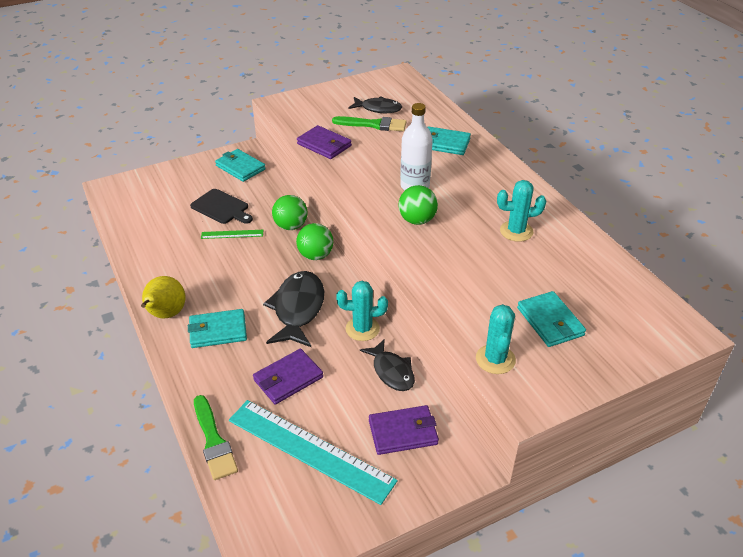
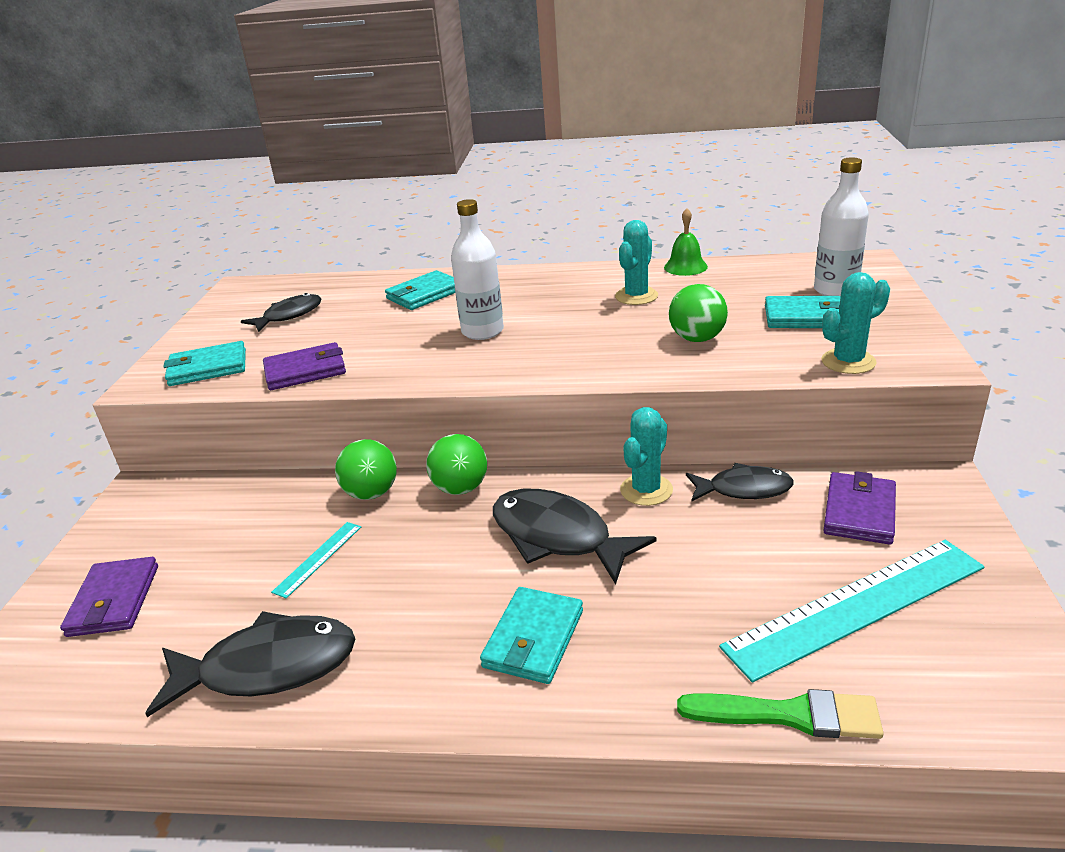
camera: 55 degrees left, 10 degrees down
(158, 256) = (268, 667): none -> black fish
(166, 314) = (435, 698): yellow pear -> none
(221, 207) = (239, 552): black cutting board -> none
(232, 234) = (318, 558): green ruler -> turquoise ruler
(240, 167) = (169, 505): turquoise wallet -> turquoise wallet (208, 368)
(288, 379) = (698, 588): purple wallet -> purple wallet (114, 601)
(373, 125) = (317, 327): green brush -> none
(417, 220) = (551, 346): green ball -> green ball (697, 339)
(495, 359) = (848, 362): turquoise cactus -> turquoise cactus turned 60 degrees counterclockwise
(586, 238) = (685, 267): none -> green bell
(612, 327) = (835, 290): none -> white bottle

